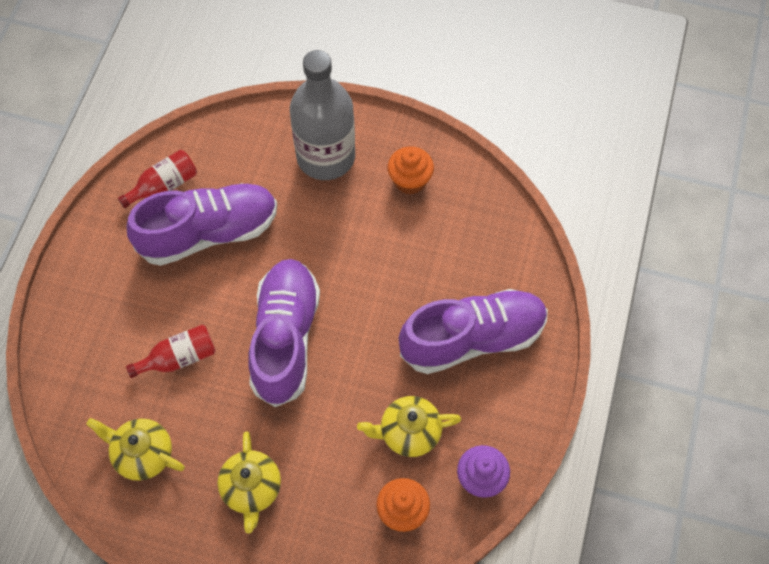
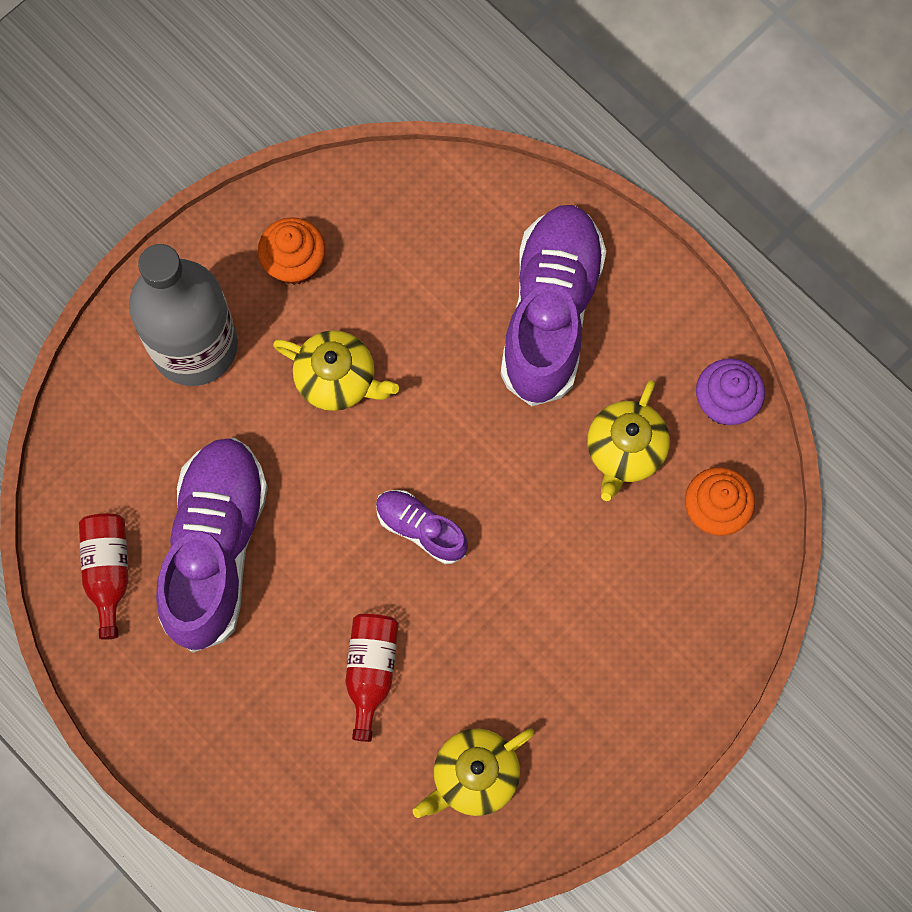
camera: 60 degrees left, 10 degrees up
(251, 489) = (591, 668): yellow teapot -> yellow teapot (337, 380)
(285, 338) = (421, 529): purple shoe -> purple shoe, size x0.49

